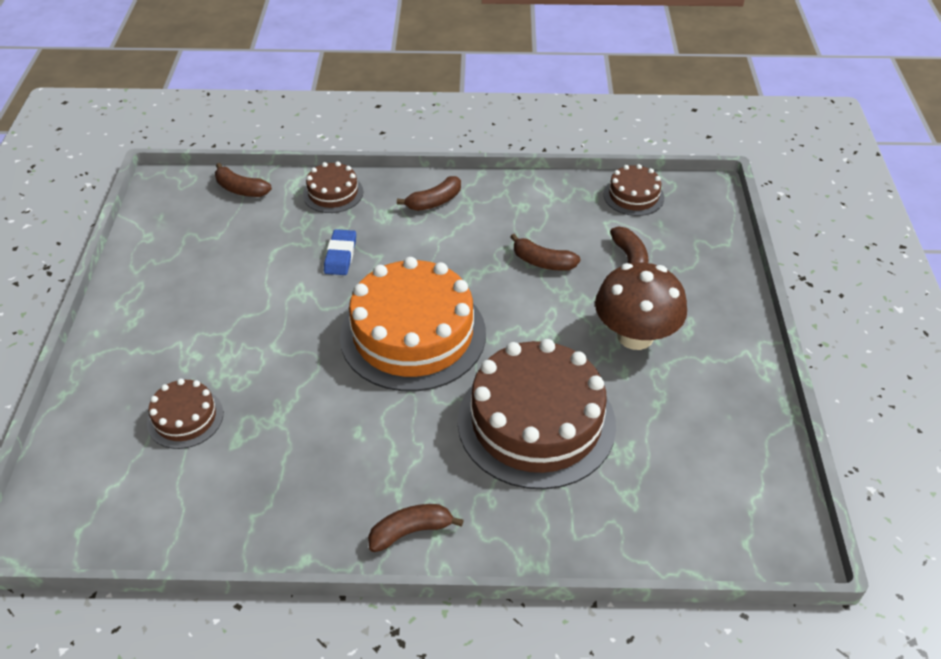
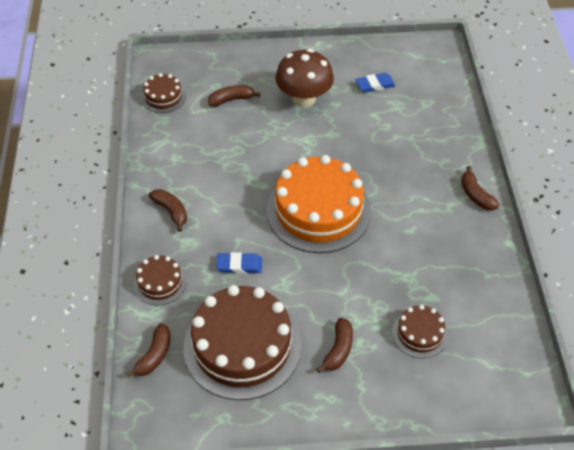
camera: 95 degrees left, 5 degrees up
(536, 422) = (383, 143): brown cake -> brown cake (242, 346)
(542, 262) = (238, 144): brown banana -> brown banana (338, 350)
(671, 428) = (375, 85): none -> blue eraser

